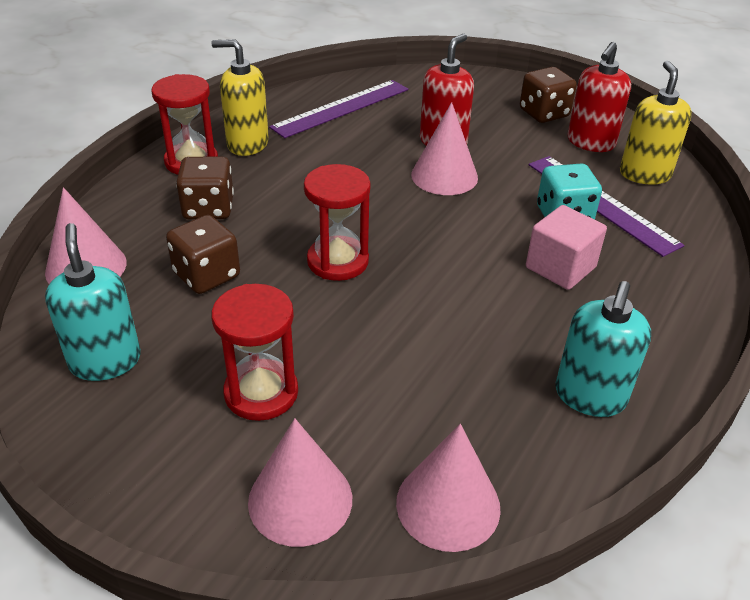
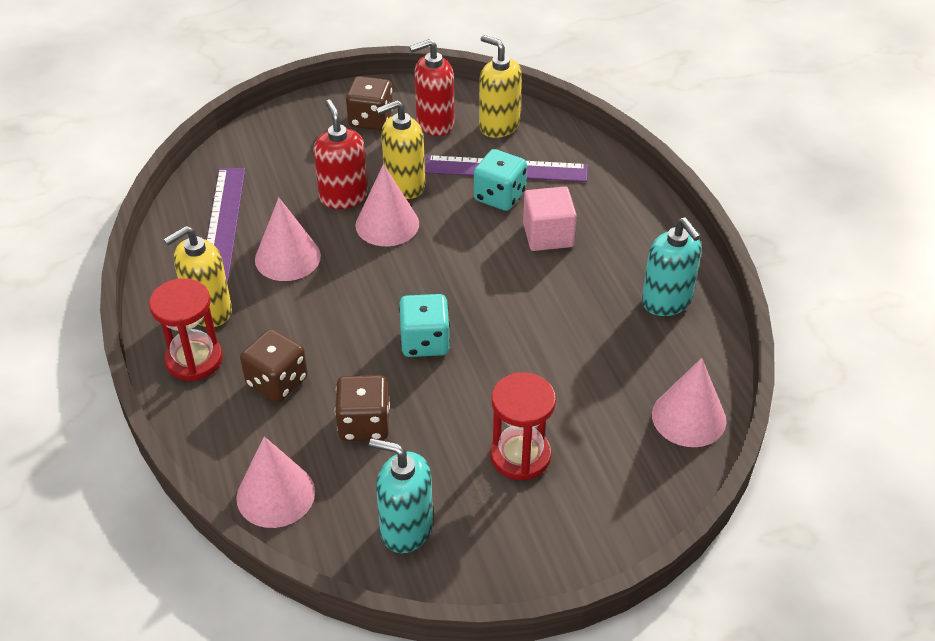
camera: 50 degrees left, 5 degrees up
(300, 500) = (628, 483): pink cone -> pink cone (287, 257)
(338, 261) = (425, 342): red hourglass -> turquoise dice
(499, 162) = (404, 185): none -> yellow soap dispenser
(590, 142) = (434, 123): red soap dispenser -> red soap dispenser turned 90 degrees clockwise

